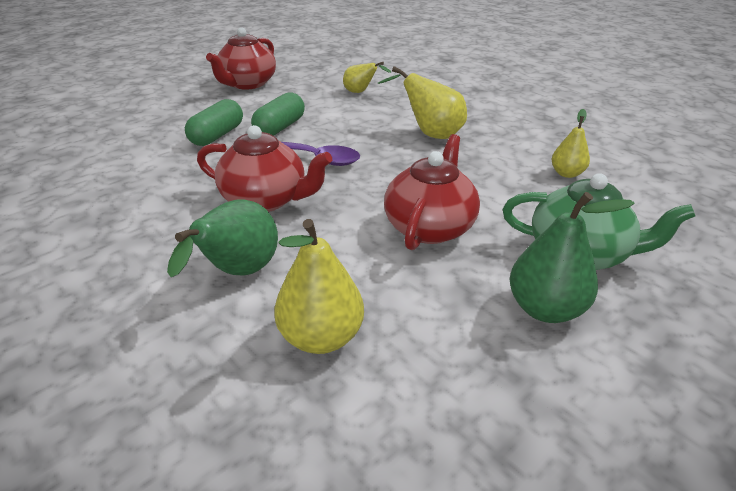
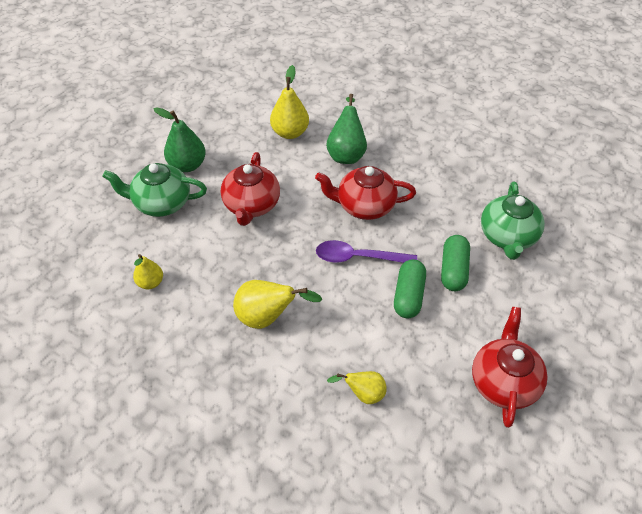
camera: 165 degrees right, 15 degrees up
(128, 148) = (507, 237): none -> green teapot

